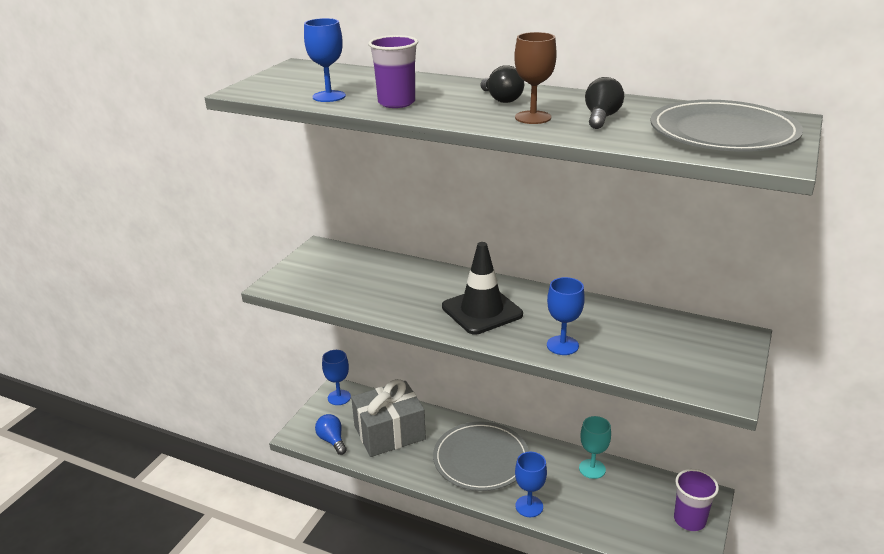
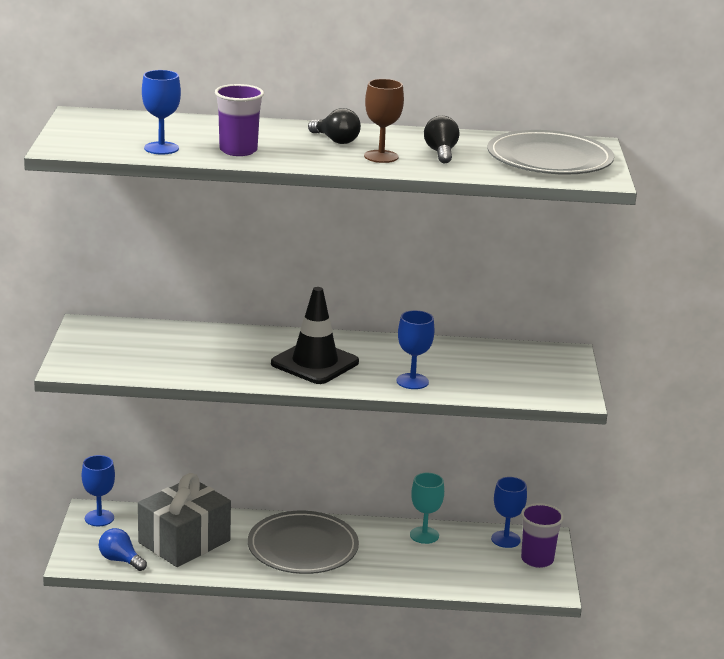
camera: 25 degrees left, 5 degrees down
(529, 506) = (376, 578): blue goblet -> blue goblet (505, 539)

